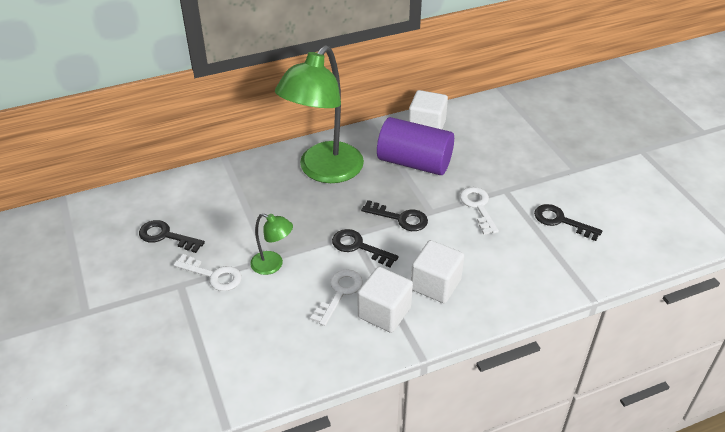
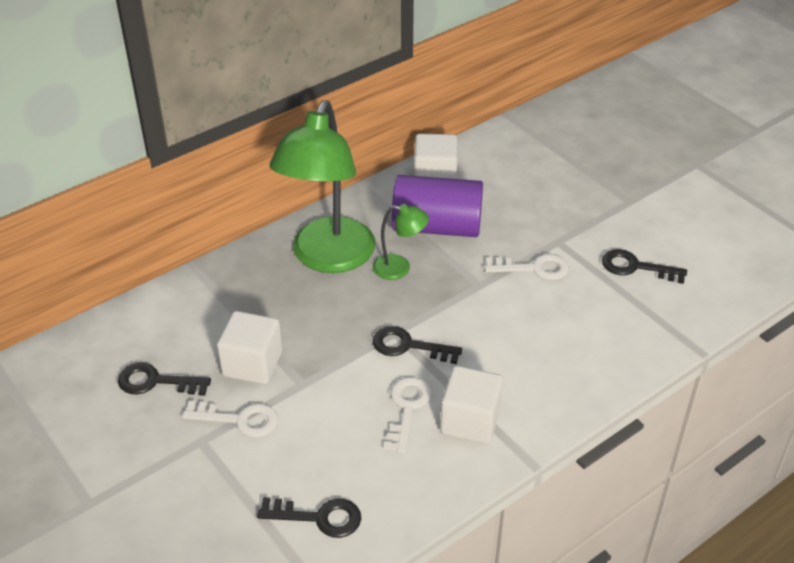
camera: 15 degrees left, 0 degrees up
(273, 265) = (310, 391): green lamp -> green lamp (399, 268)
(400, 218) = (445, 300): black key -> black key (319, 517)
(435, 284) = (518, 374): white cube -> white cube (252, 364)
(478, 207) = (534, 268): white key -> white key turned 120 degrees clockwise

